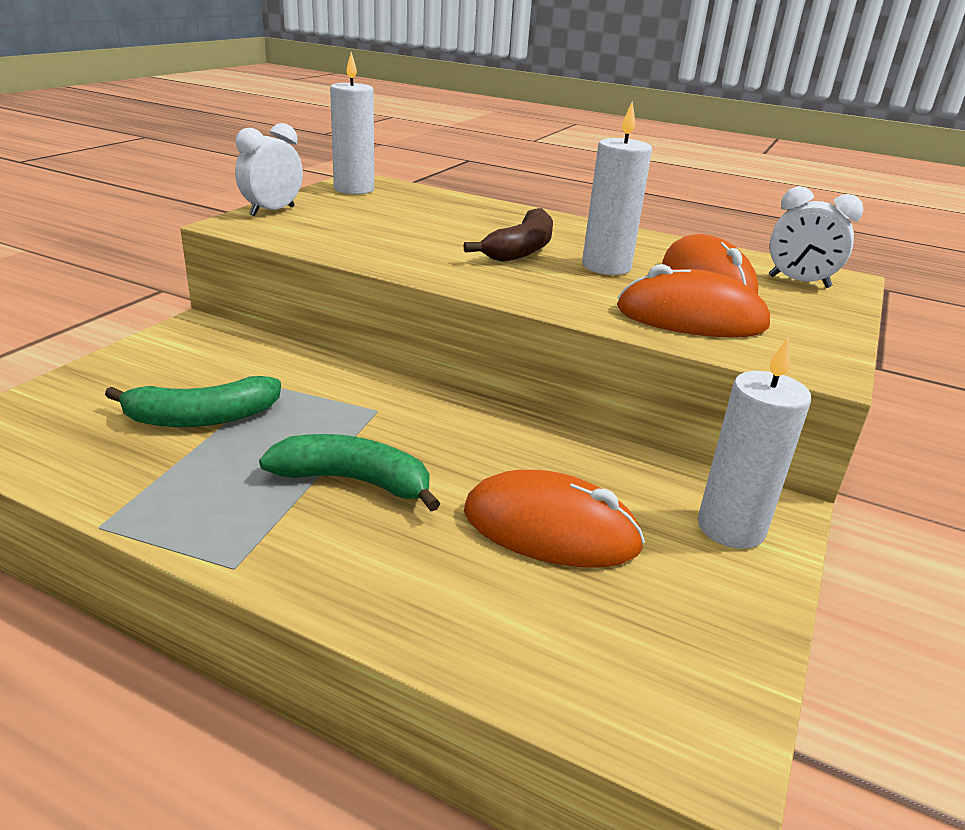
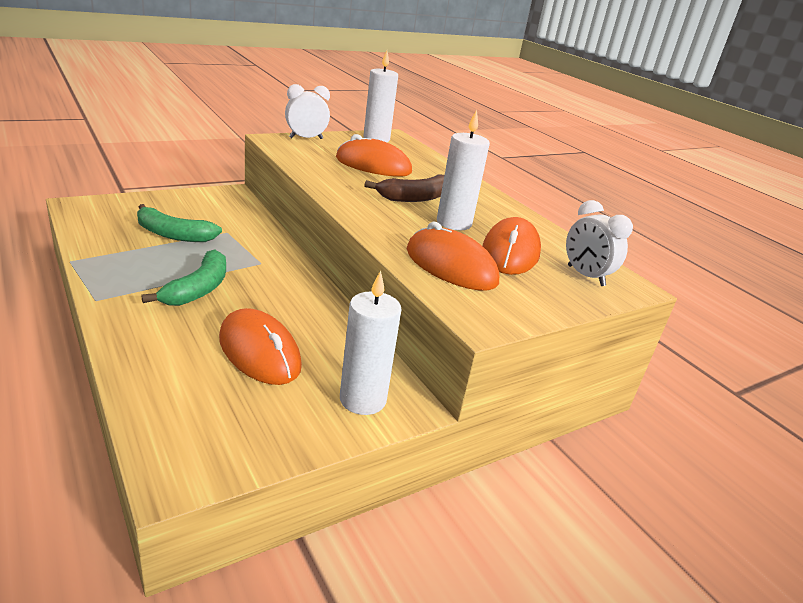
camera: 30 degrees right, 0 degrees up
(354, 481) = (198, 289): green banana -> green banana turned 60 degrees clockwise
(410, 224) = (373, 165): none -> orange mouse

